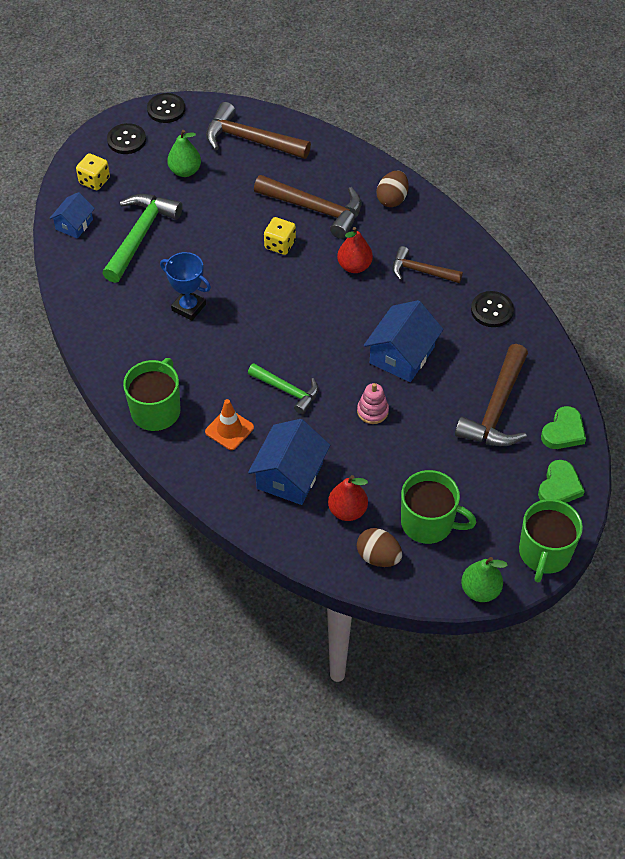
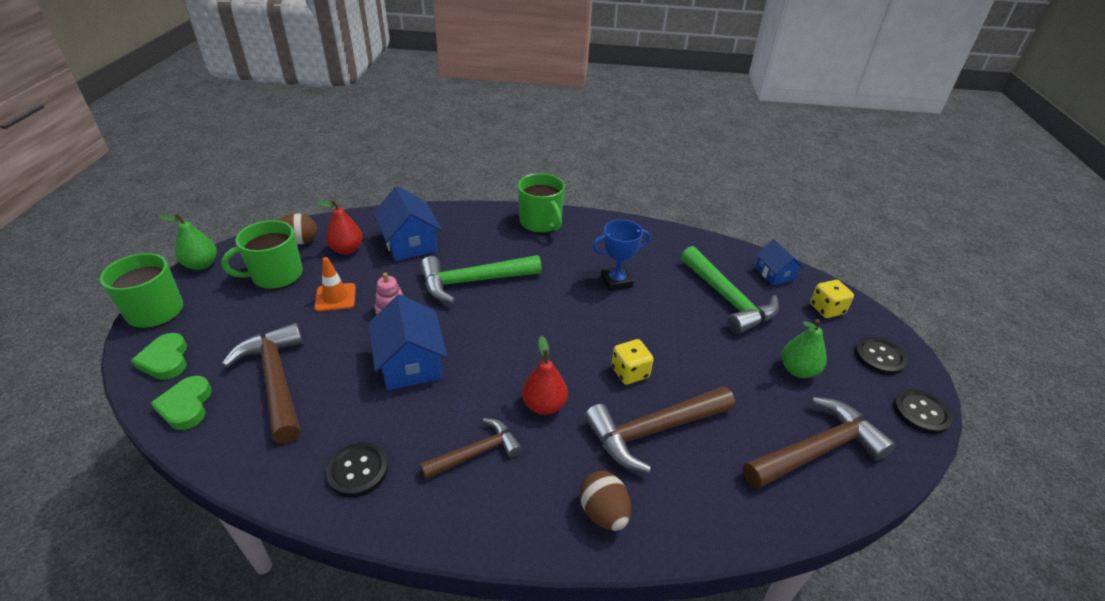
camera: 130 degrees right, 15 degrees down
(229, 429) = (482, 240): orange traffic cone -> orange traffic cone (335, 297)
(287, 391) = (473, 281): green hammer -> green hammer, size x1.62

